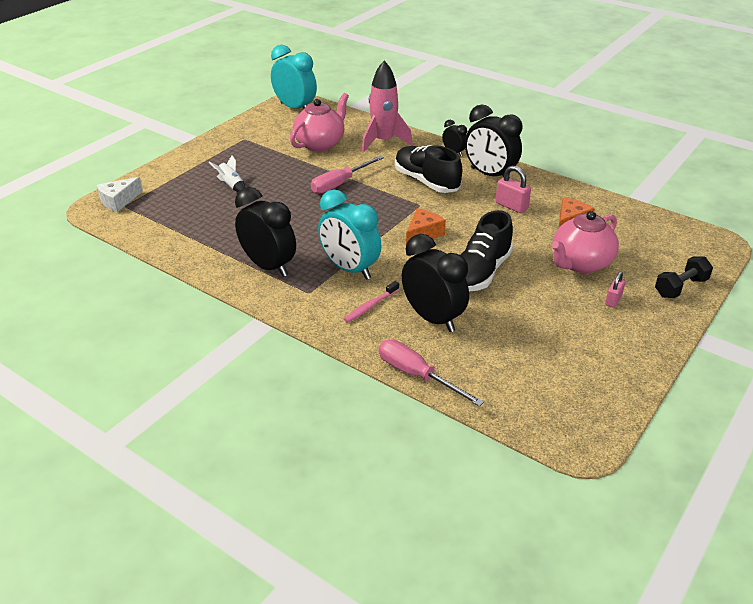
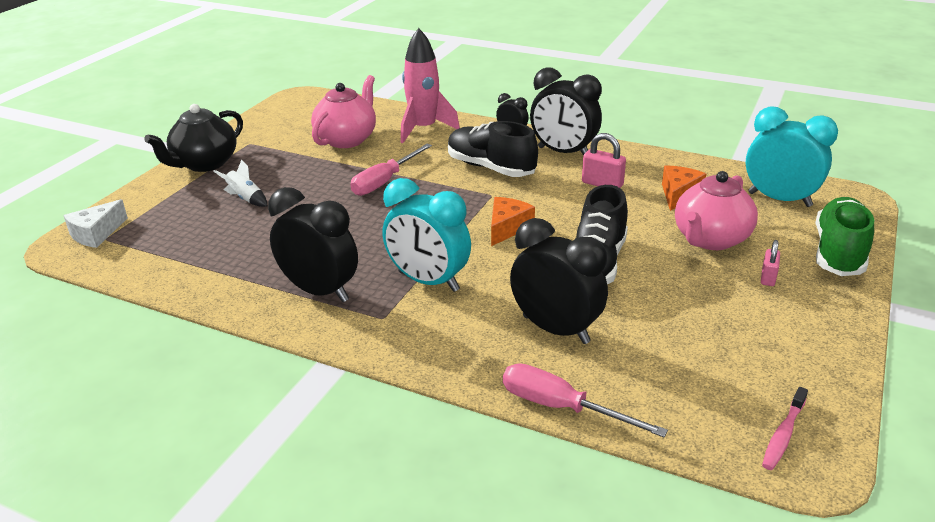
camera: 10 degrees left, 5 degrees down
(207, 153) = (204, 164): none -> black teapot
(295, 108) = (305, 103): turquoise clock -> turquoise clock (779, 199)
(370, 306) = (469, 325): pink toothbrush -> pink toothbrush (783, 435)
(680, 287) = (838, 253): black dumbbell -> green shoe

